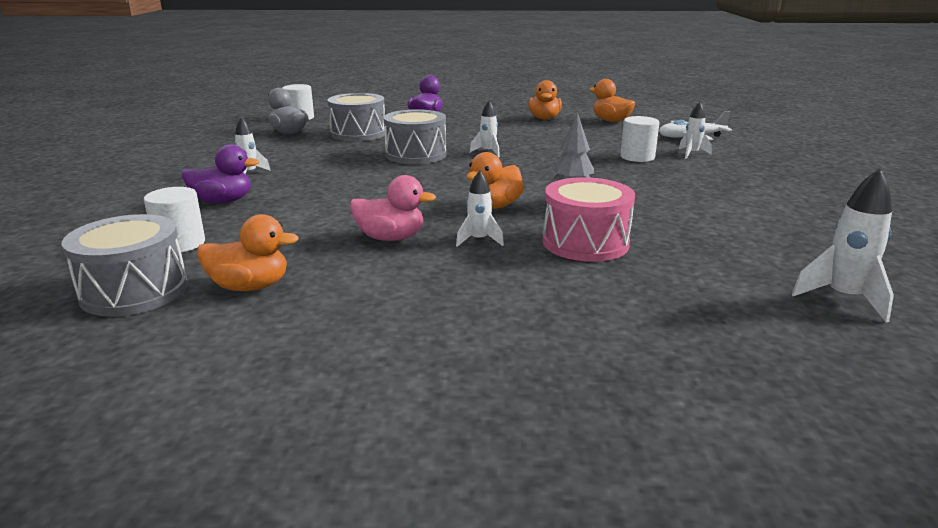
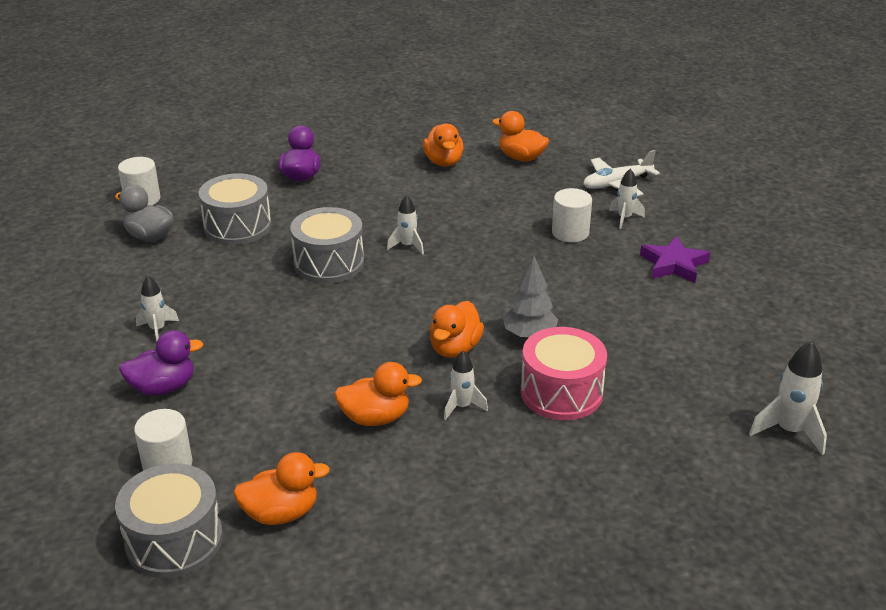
camera: 15 degrees left, 10 degrees up
(390, 238) = (375, 418): pink duck -> orange duck
(732, 180) = (674, 264): none -> purple star

